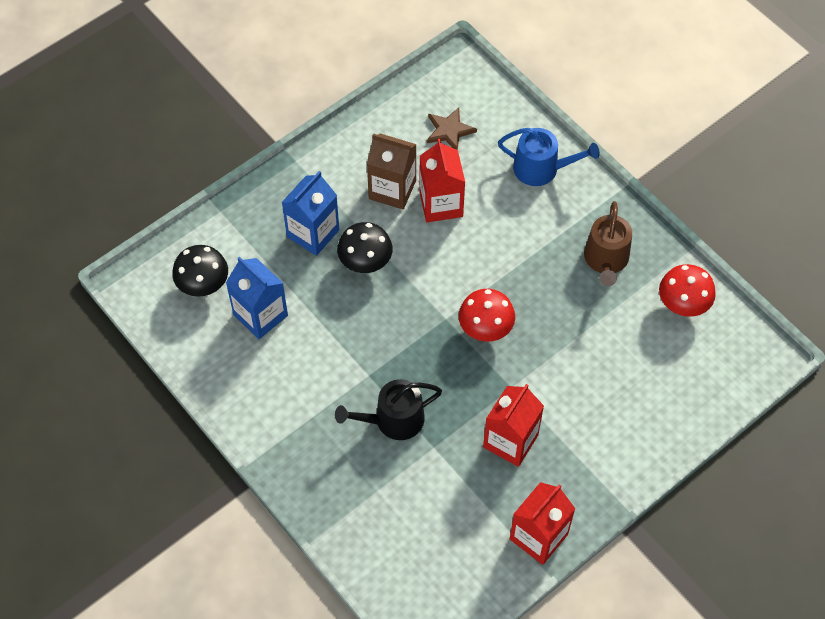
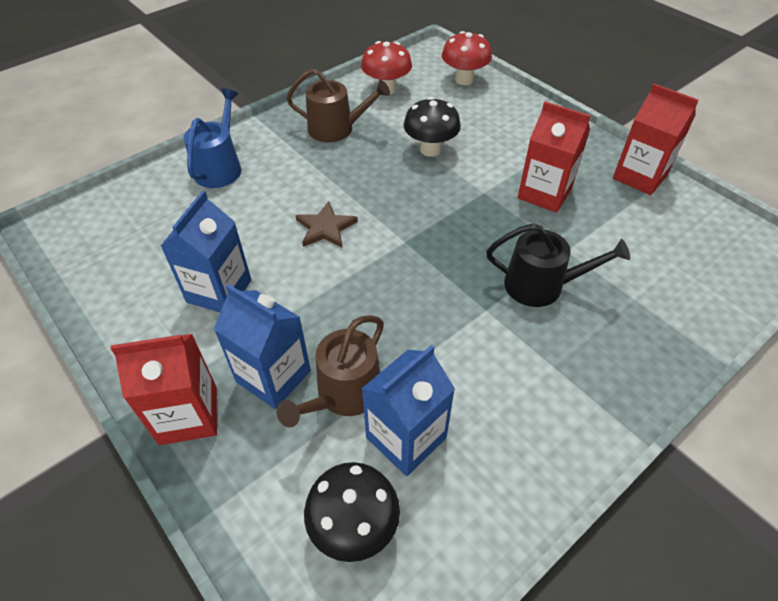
camera: 90 degrees left, 10 degrees down
(296, 277) = (344, 394): none -> brown watering can
(365, 263) = (327, 316): black mushroom -> black mushroom (430, 149)
(392, 189) = (219, 291): brown carton -> blue carton
(393, 420) = (541, 285): black watering can -> black watering can turned 60 degrees counterclockwise
(441, 204) = (250, 246): red carton -> red carton (188, 415)
(449, 131) = (146, 238): brown star -> brown star (325, 228)
(485, 330) = (417, 210): red mushroom -> red mushroom (464, 80)

